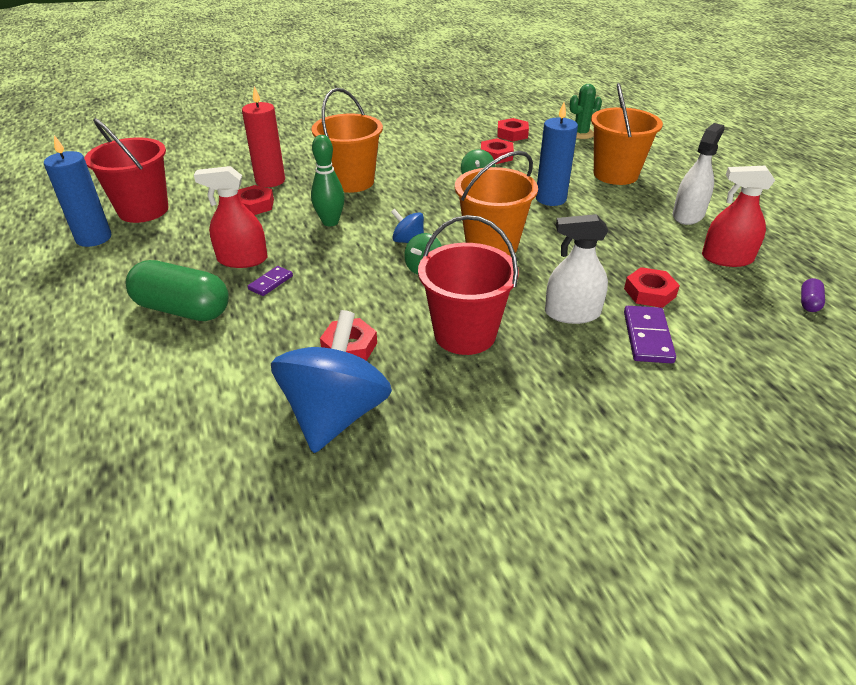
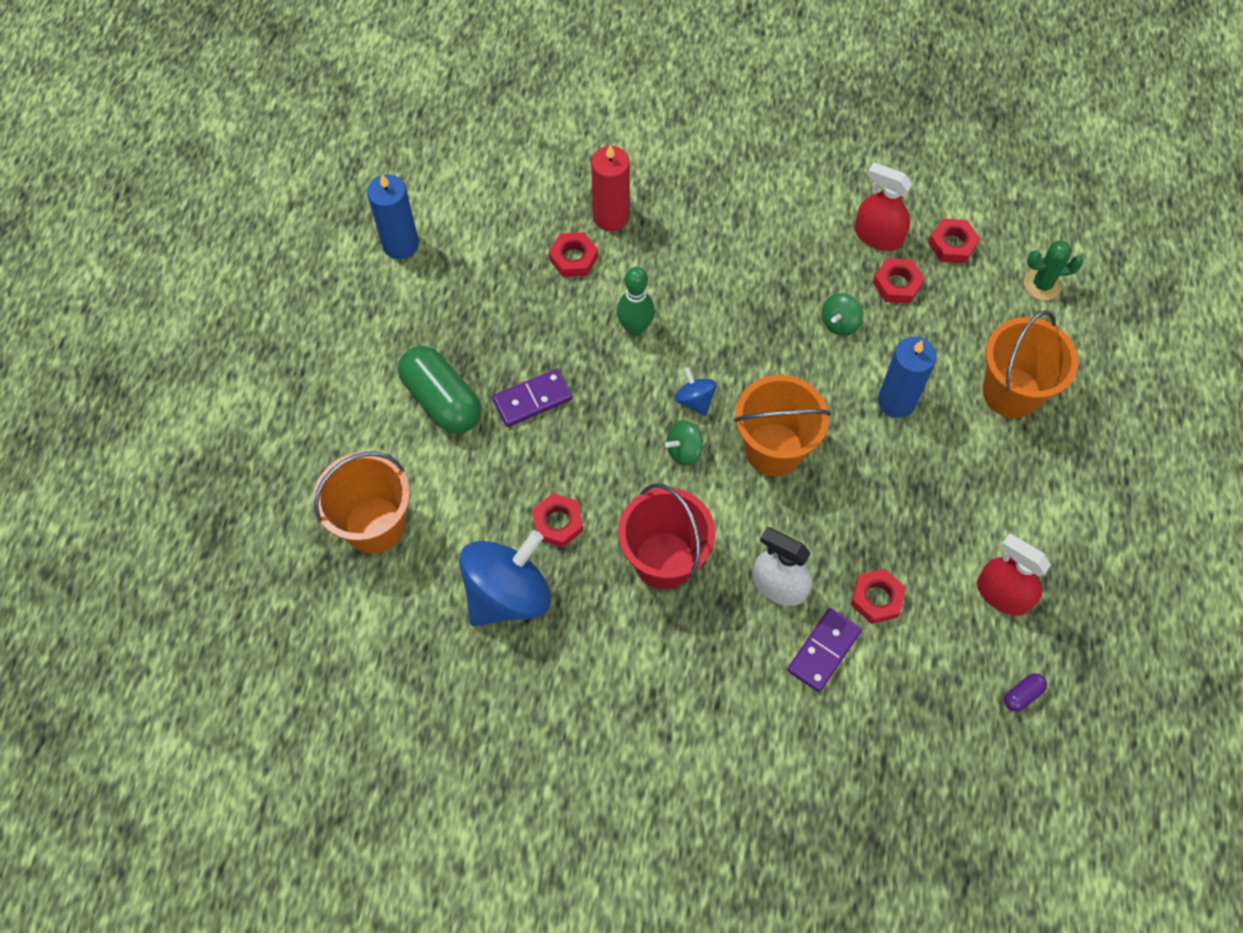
camera: 30 degrees right, 25 degrees up
(143, 210) = (461, 215): red bucket -> none
(242, 259) = (522, 350): red spray bottle -> red spray bottle (878, 236)
(271, 283) = (532, 400): purple domino -> purple domino, size x1.64
(351, 182) = (697, 261): orange bucket -> orange bucket (375, 525)
(688, 215) = (1028, 507): white spray bottle -> none

